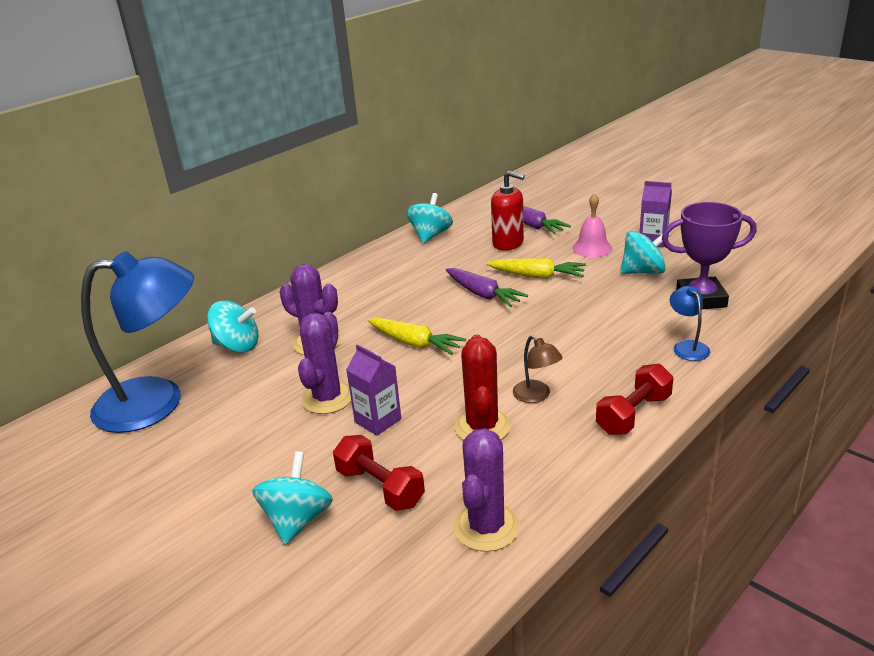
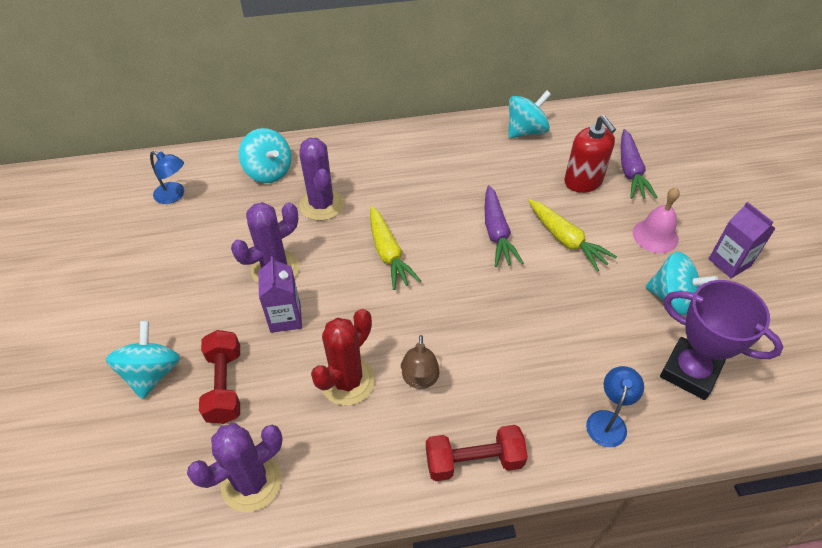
camera: 35 degrees right, 20 degrees up
(157, 402) = (174, 195): blue lamp -> blue lamp, size x0.41
(297, 520) = (152, 373): turquoise spinning top -> turquoise spinning top turned 45 degrees counterclockwise

